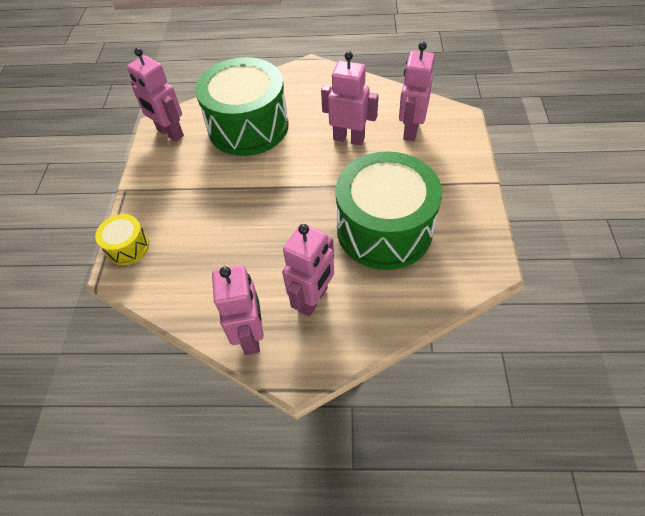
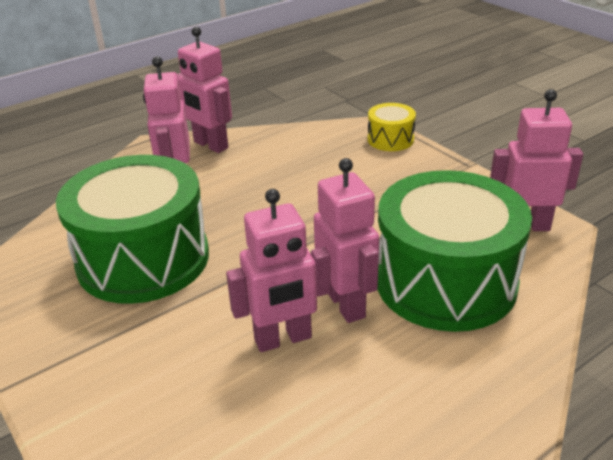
camera: 140 degrees right, 20 degrees down
(410, 130) = (192, 406): pink robot -> pink robot (346, 304)

